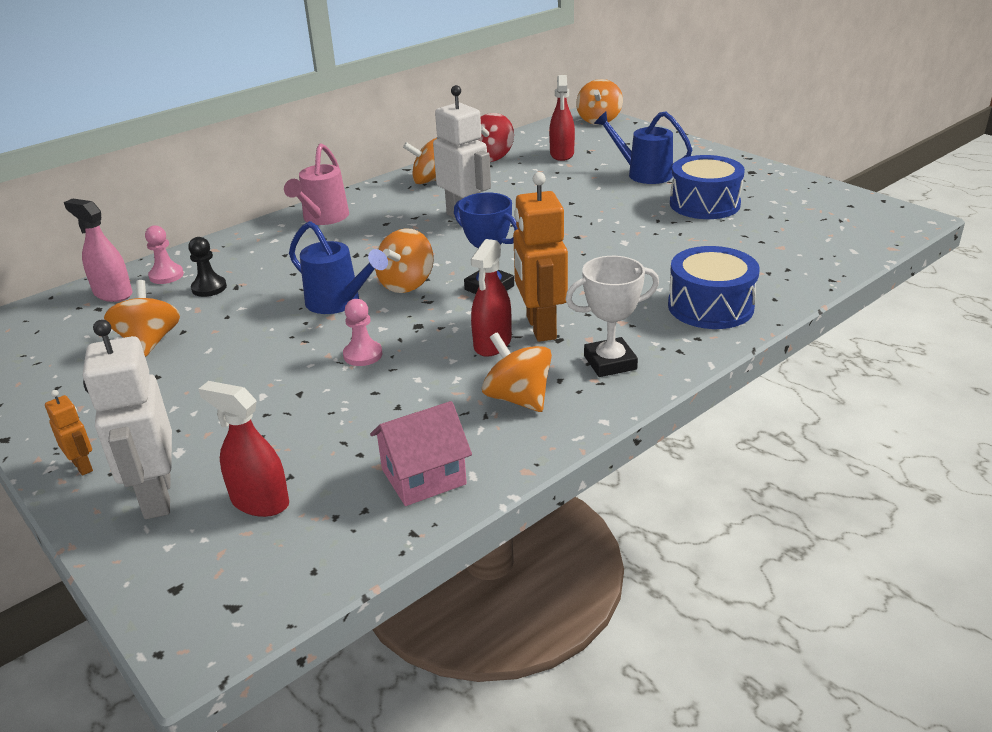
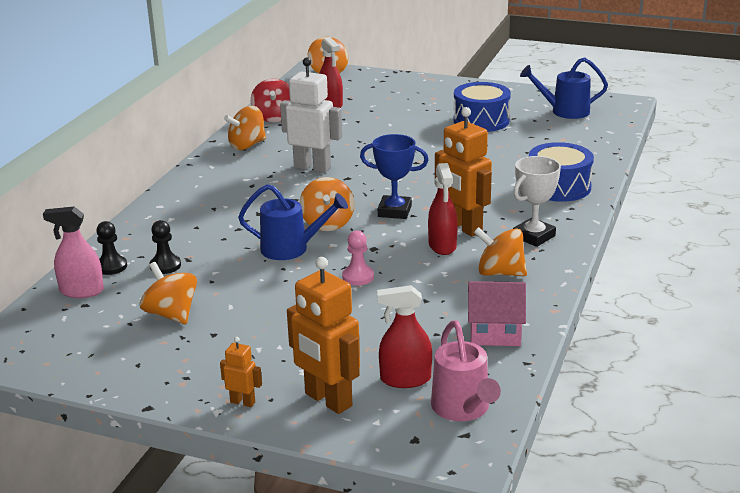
camera: 30 degrees left, 5 degrees down
(156, 497) = (328, 400): white robot -> orange robot
(166, 275) = (111, 266): pink pawn -> black pawn
(323, 218) = (191, 193): pink watering can -> pink watering can (463, 409)
(423, 477) = (495, 332): pink house -> pink house turned 60 degrees clockwise
(643, 174) = (412, 107): blue watering can -> blue watering can (564, 111)

